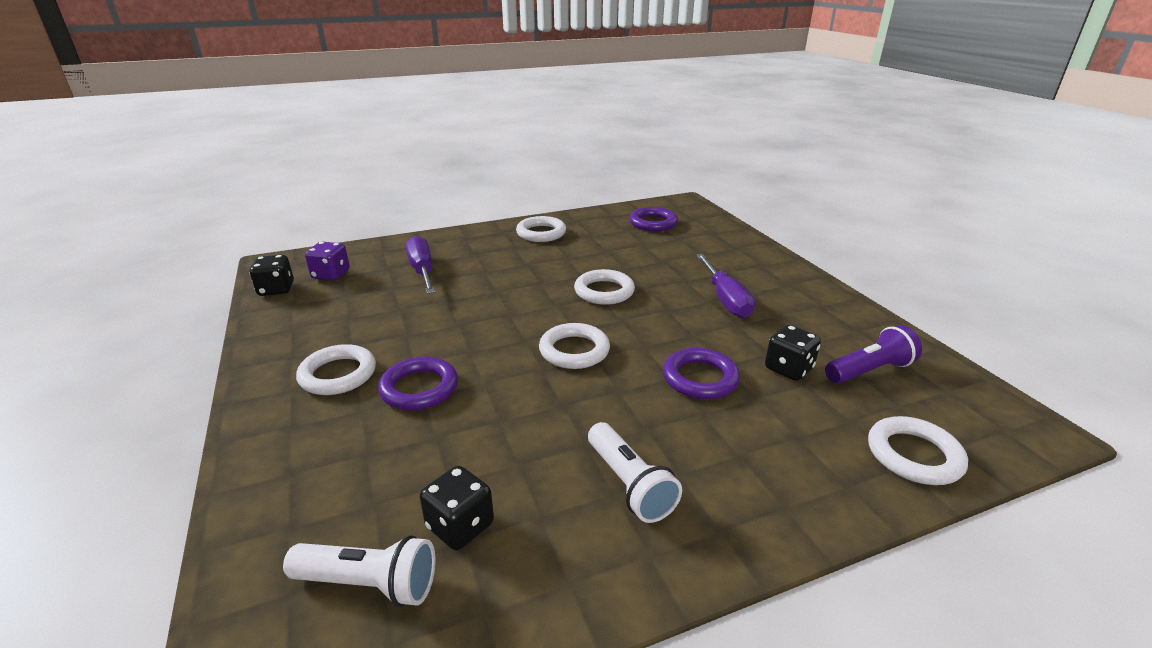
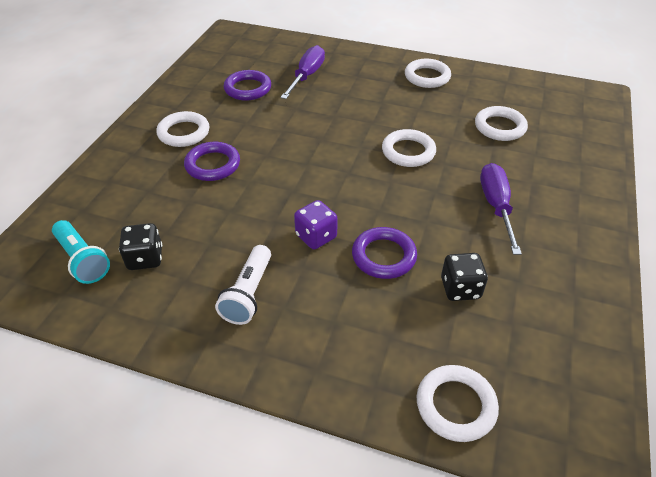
camera: 40 degrees right, 15 degrees up
(276, 289) = (212, 54): black dice -> none
(331, 275) = (251, 55): purple dice -> purple dice (316, 236)
(369, 584) = (83, 260): white flashlight -> turquoise flashlight
(574, 350) = (328, 188): white ring -> white ring (500, 127)
(653, 223) = (536, 105): purple ring -> purple ring (248, 89)
(725, 299) = (496, 206): purple screwdriver -> purple screwdriver turned 150 degrees clockwise
(869, 370) = (526, 330): purple flashlight -> none

